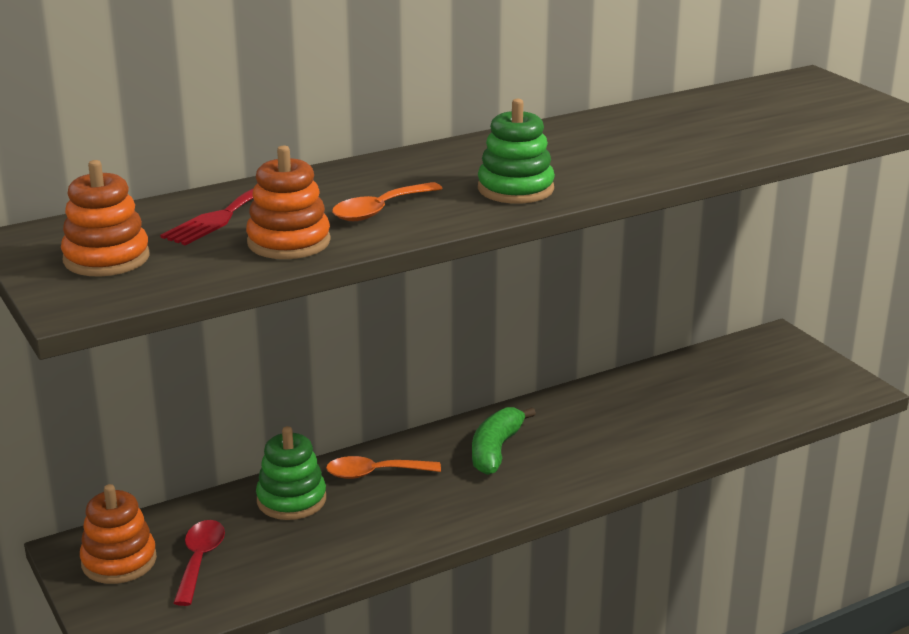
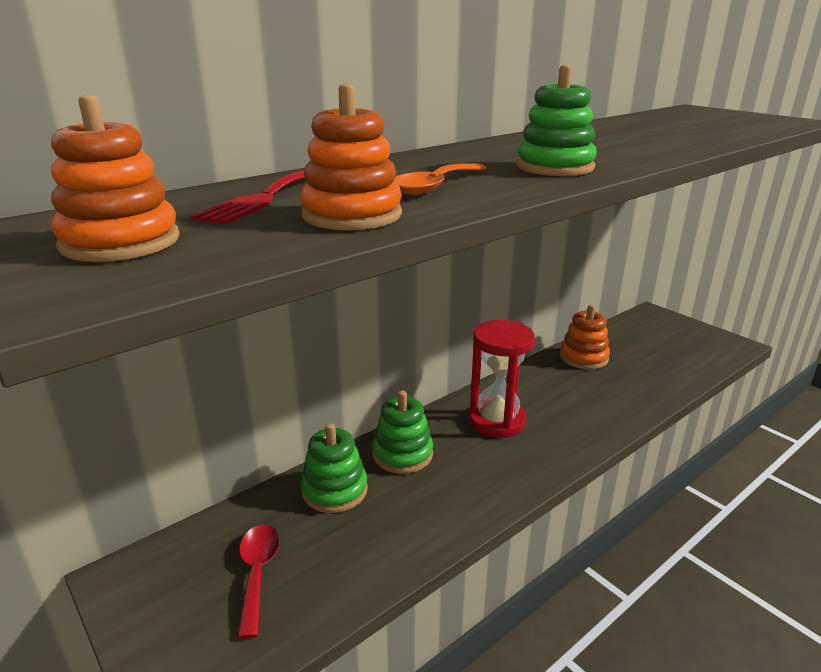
camera: 10 degrees left, 0 degrees up
(119, 561) = (170, 586): orange stacking toy -> orange stacking toy (583, 357)
(374, 473) = (402, 454): orange spoon -> green stacking toy
(496, 450) = (497, 421): green banana -> red hourglass

